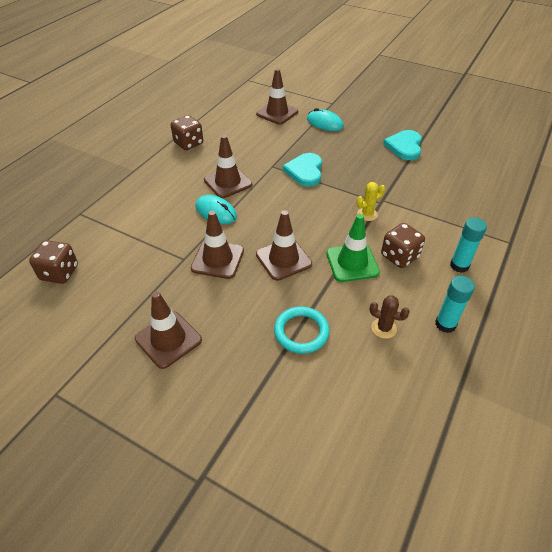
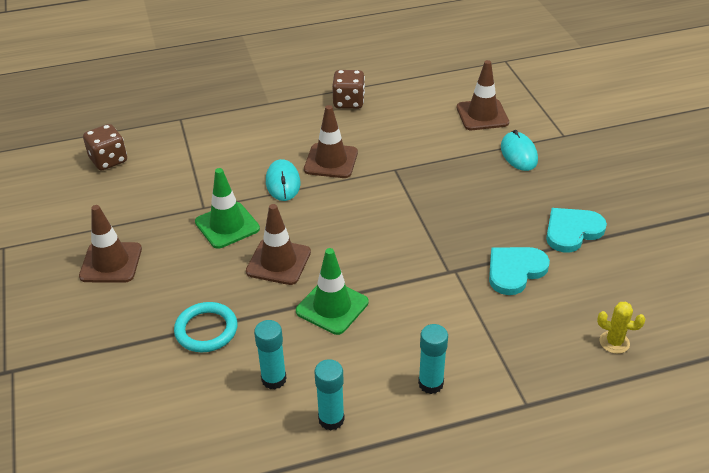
camera: 45 degrees right, 5 degrees down
(217, 259) = (227, 225): brown traffic cone -> green traffic cone
(305, 171) = (419, 193): turquoise heart -> turquoise heart (515, 271)
(367, 214) = (416, 273): yellow cactus -> yellow cactus (614, 342)
(384, 328) = (274, 379): brown cactus -> turquoise glue stick
(399, 256) = (385, 333): brown dice -> none

